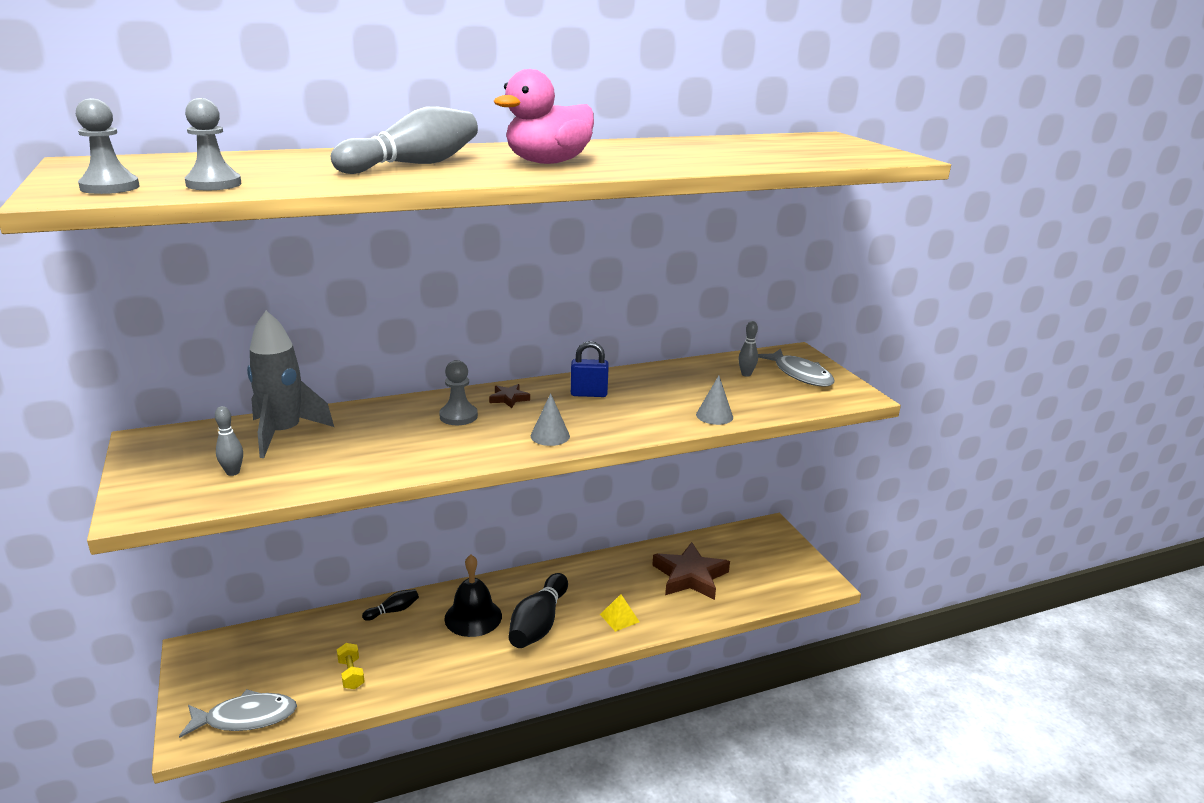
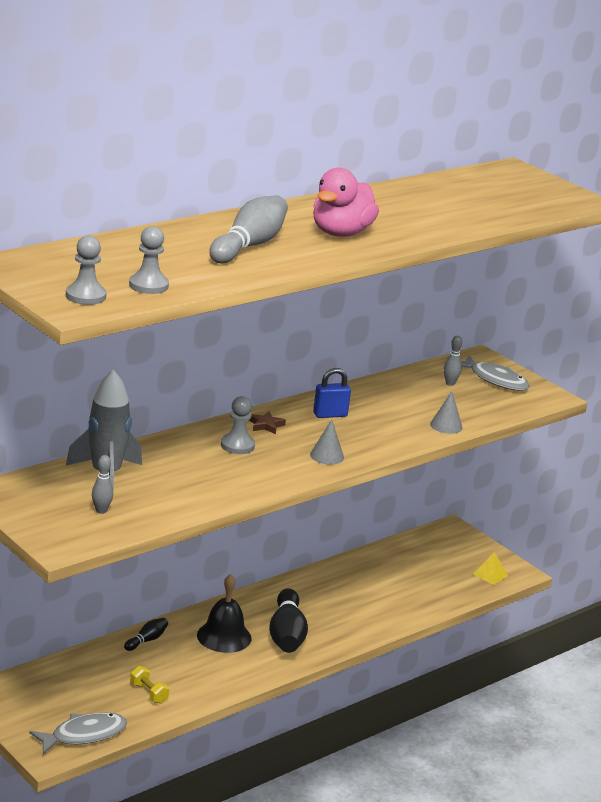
camera: 20 degrees left, 0 degrees up
(619, 618) = (355, 621): yellow pyramid -> yellow pyramid (490, 575)
(690, 576) = (399, 580): brown star -> none

